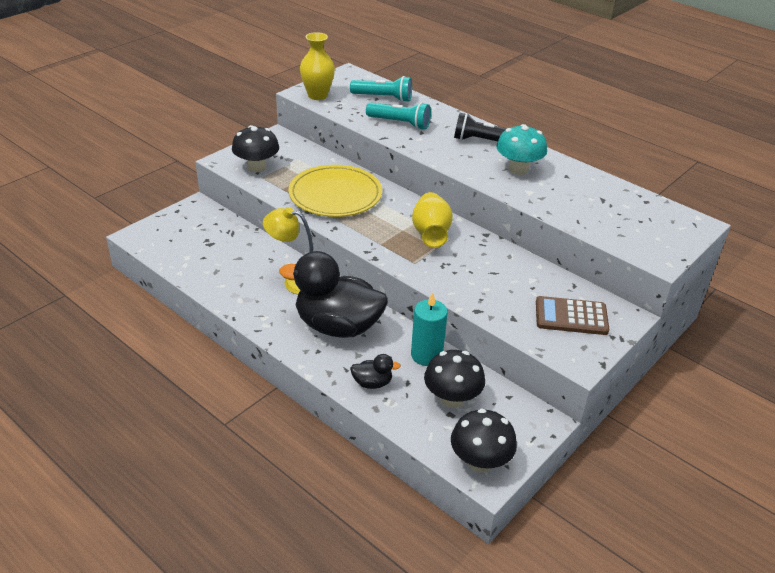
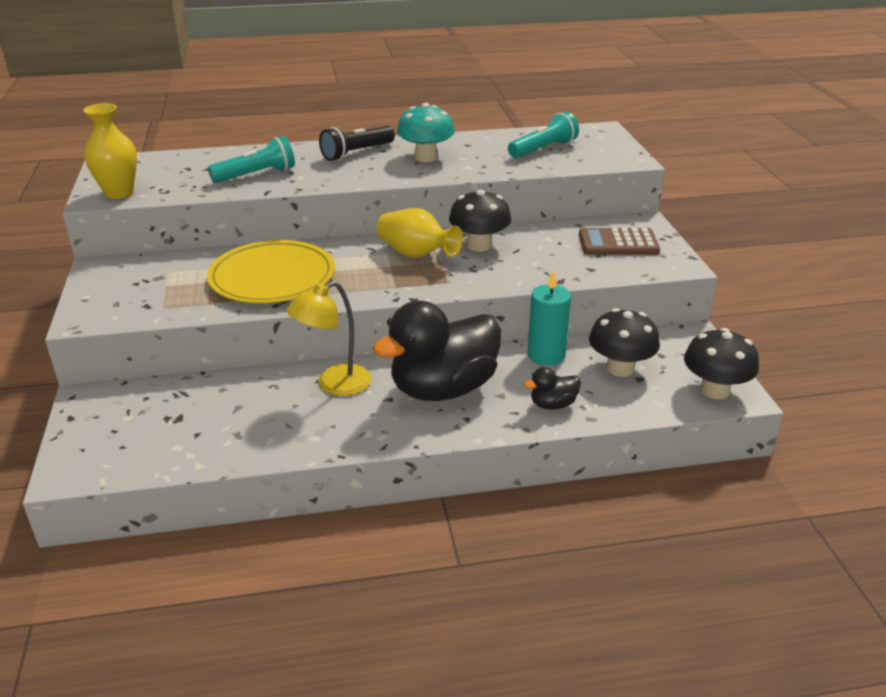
camera: 50 degrees left, 5 degrees down
(257, 167) = (137, 303): black mushroom -> black mushroom (479, 245)
(372, 383) = (552, 404): black duck -> black duck turned 150 degrees counterclockwise
(383, 98) = (194, 164): turquoise flashlight -> turquoise flashlight (543, 149)
(571, 316) = (618, 243): brown calculator -> brown calculator turned 45 degrees clockwise

